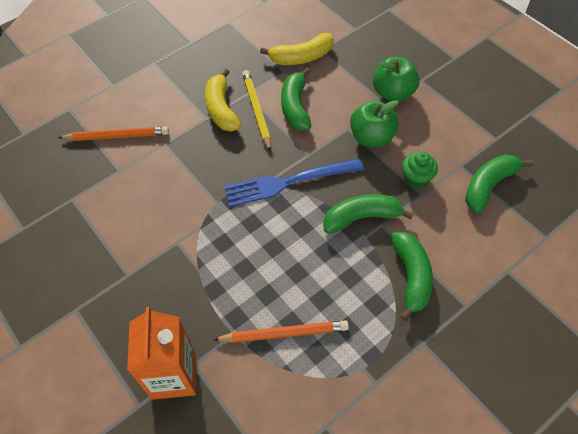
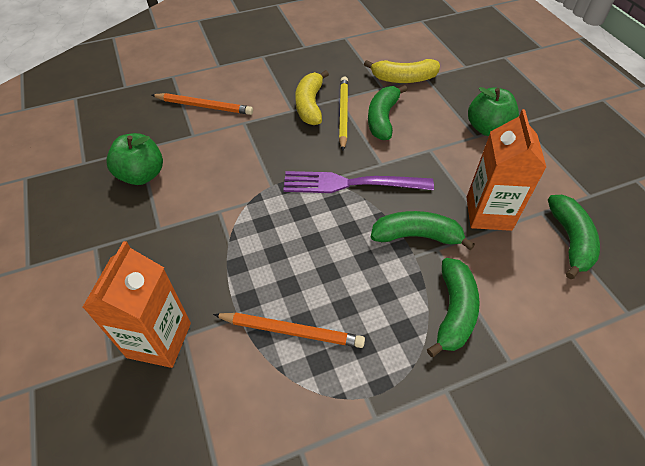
camera: 15 degrees right, 5 degrees down
(288, 182) = (350, 184): blue fork -> purple fork
(372, 137) = (452, 163): green apple -> green apple (142, 175)
(416, 179) = (488, 213): green cupcake -> orange carton
(489, 186) = (570, 240): green banana -> green banana turned 120 degrees clockwise

